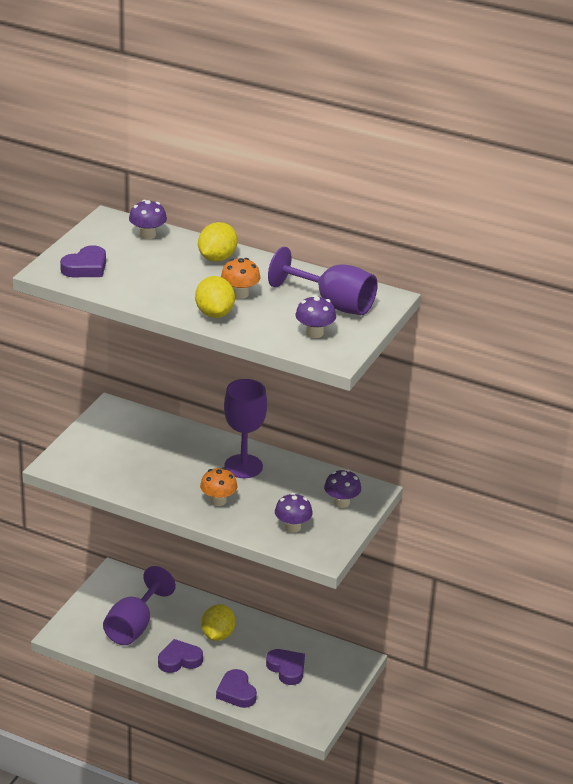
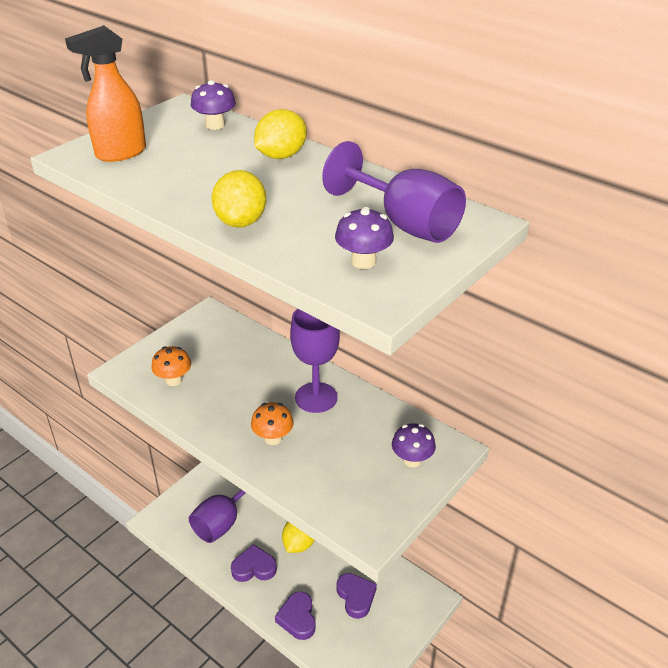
camera: 15 degrees right, 5 degrees up
(86, 267) = (120, 153): purple heart -> orange spray bottle
(240, 294) = (287, 200): orange mushroom -> orange mushroom (173, 380)
(292, 527) = (345, 486): purple mushroom -> none

